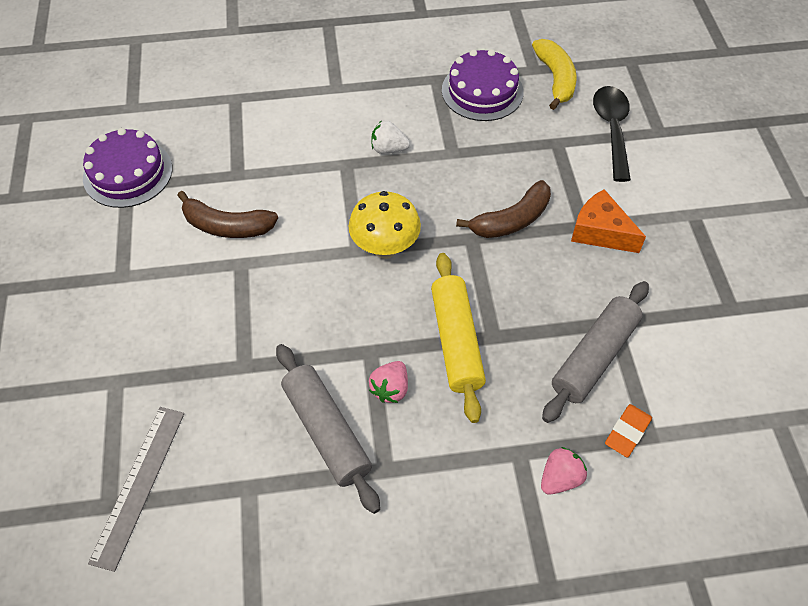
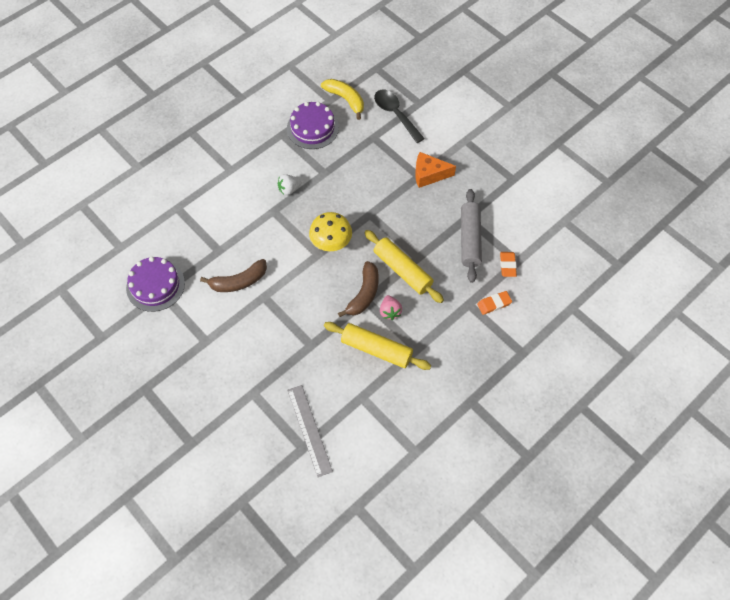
camera: 35 degrees left, 5 degrees up
(326, 431) = (376, 350): grey rolling pin -> yellow rolling pin
(511, 220) = (382, 193): brown banana -> brown banana (364, 294)
(560, 478) = (494, 304): pink strawberry -> orange eraser

